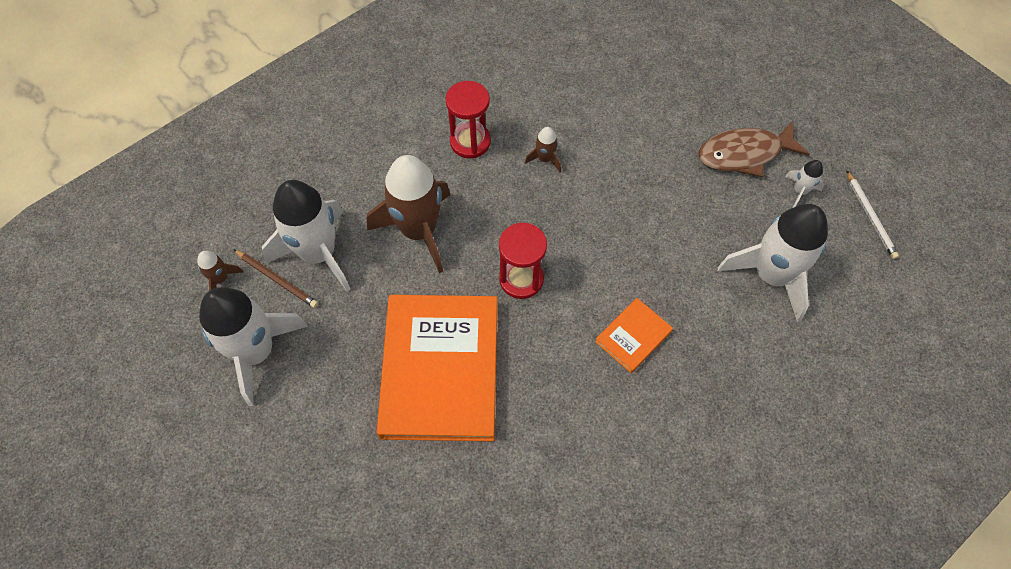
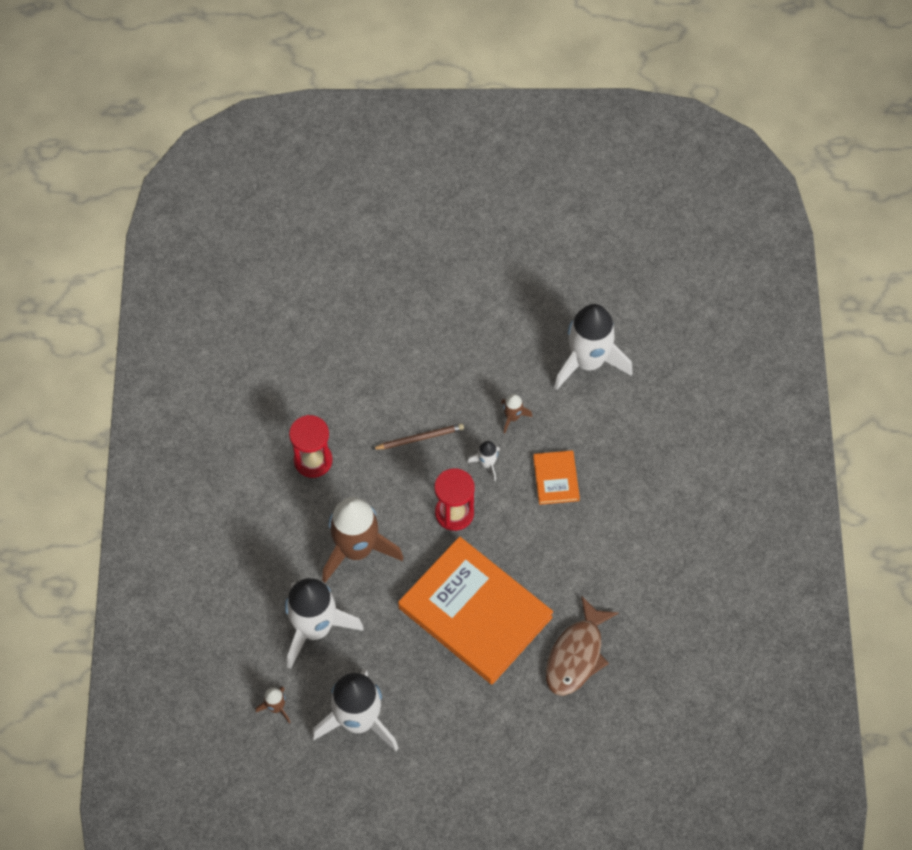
camera: 50 degrees left, 0 degrees up
(277, 279) = (311, 670): brown pencil -> brown pencil (420, 438)
(545, 159) = (374, 423): brown rocket -> brown rocket (512, 417)
(744, 154) = (488, 296): brown fish -> brown fish (576, 655)
(800, 191) = (546, 289): white rocket -> white rocket (487, 463)
(870, 216) = (601, 266): white pencil -> none

